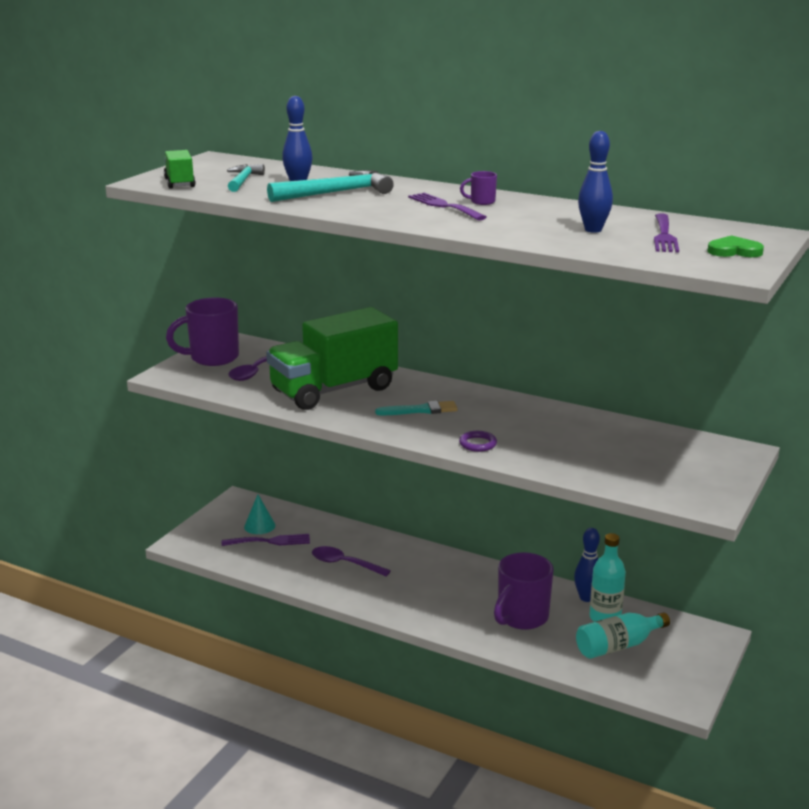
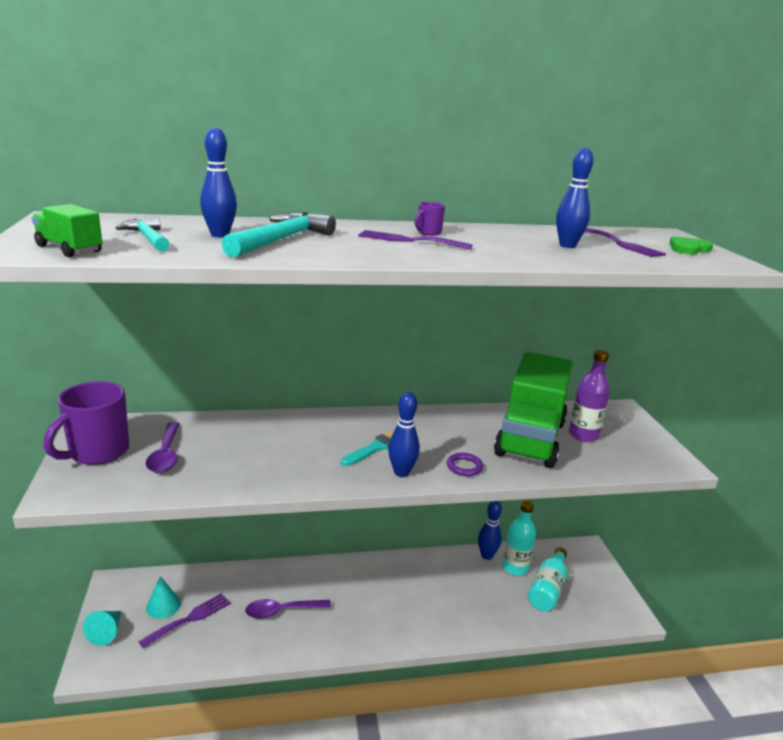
camera: 40 degrees left, 0 degrees up
(207, 527) = (106, 632): none -> turquoise cone
(334, 390) = (272, 451): green truck -> green truck (530, 439)
(416, 432) = (401, 472): none -> blue bowling pin
(521, 617) = (465, 596): purple mug -> none
(646, 457) = (583, 435): none -> purple bottle

